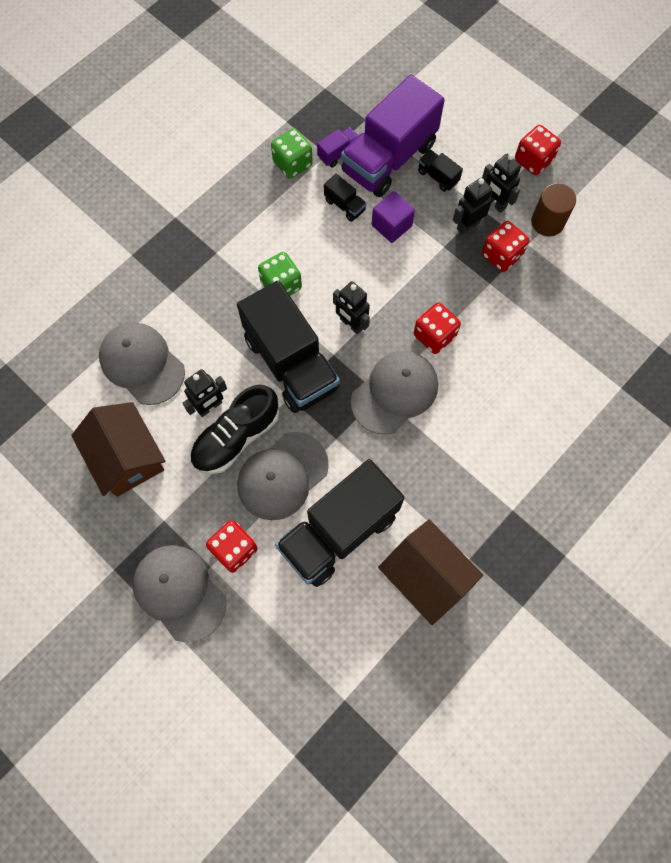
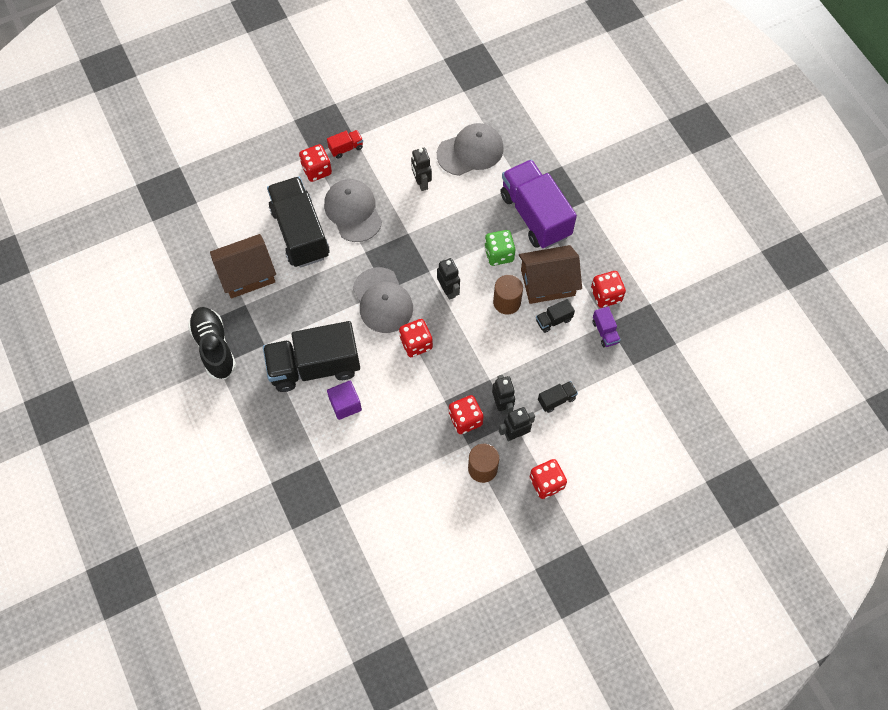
camera: 110 degrees right, 5 degrees down
(126, 457) = (406, 127): brown house -> brown house (547, 282)
(179, 592) = (304, 133): grey cap -> none
(186, 524) = (346, 148): none -> red truck
(236, 437) = (392, 192): black shoe -> black shoe (214, 347)
(291, 363) = (433, 242): black truck -> black truck (314, 366)
(292, 164) = (606, 295): green dice -> red dice
(341, 258) = (507, 302): none -> brown cylinder
(351, 324) = (448, 290): black robot -> black robot turned 90 degrees clockwise
(389, 158) = (587, 368): purple truck -> purple truck (535, 215)
(391, 225) = (522, 348): purple cube -> purple cube (345, 404)

